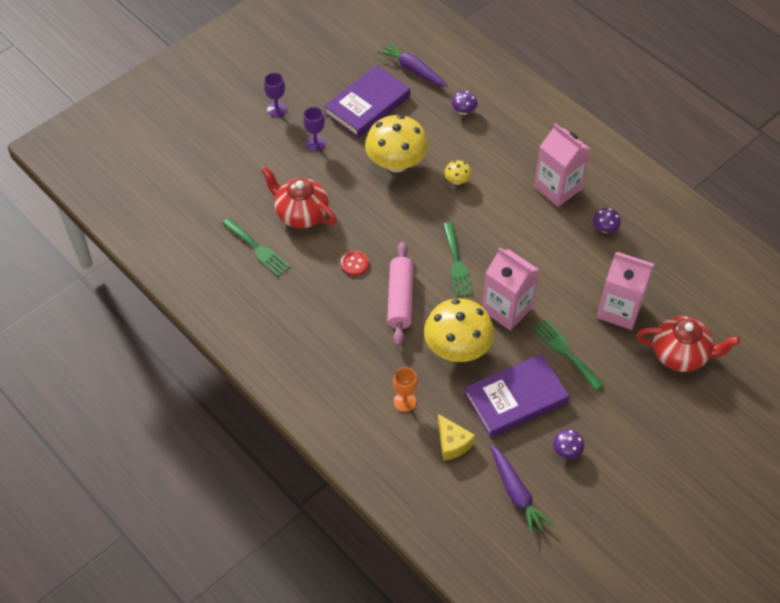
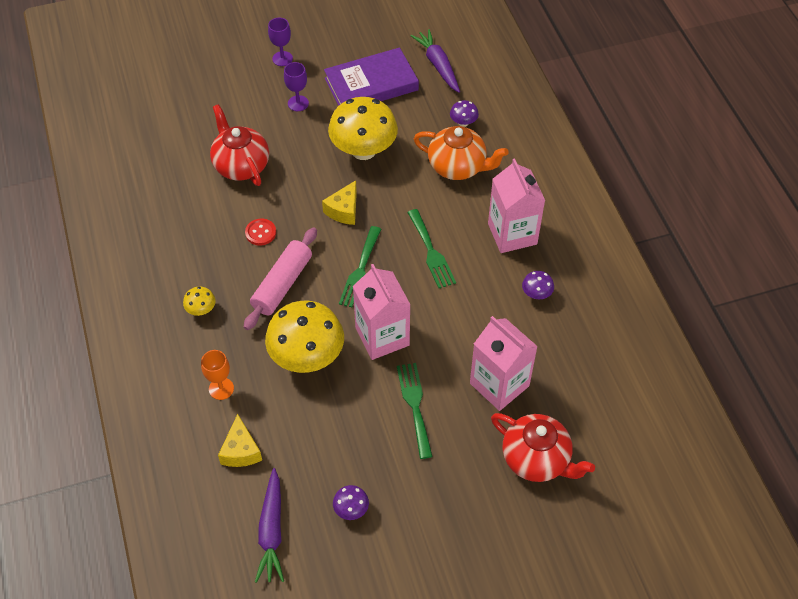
camera: 25 degrees right, 0 degrees up
(257, 249) = (179, 184): green fork -> green fork (431, 252)
(412, 219) = (344, 210): none -> yellow cheese
(457, 181) = (413, 189): yellow mushroom -> yellow mushroom (201, 310)
(482, 149) = (458, 167): none -> orange teapot
(516, 398) = (333, 432): purple book -> none

